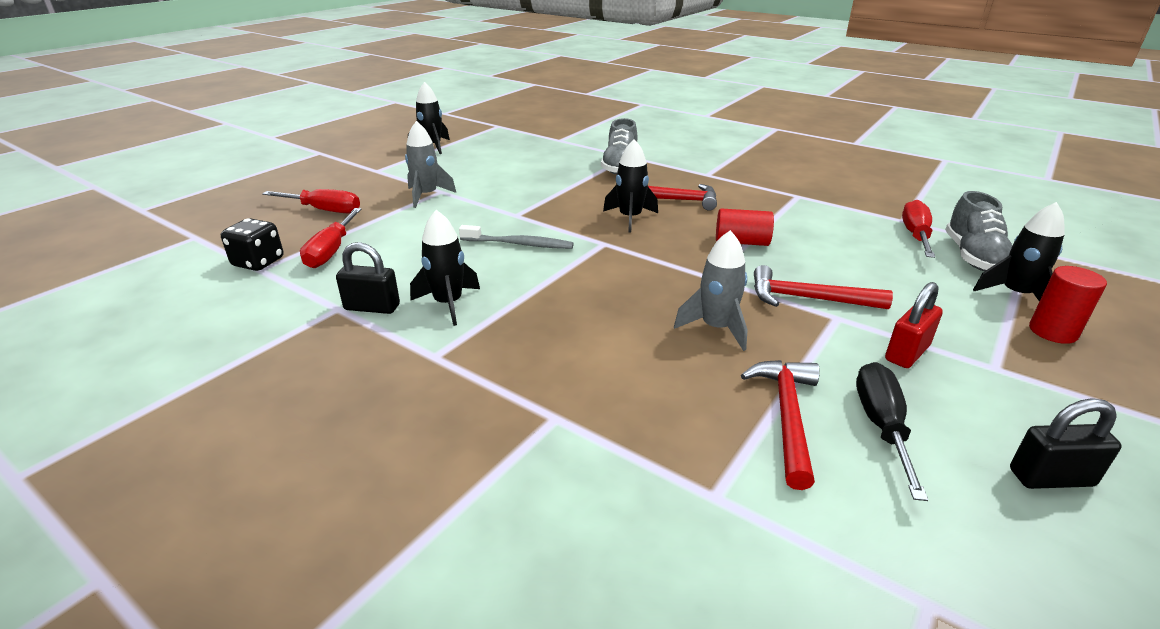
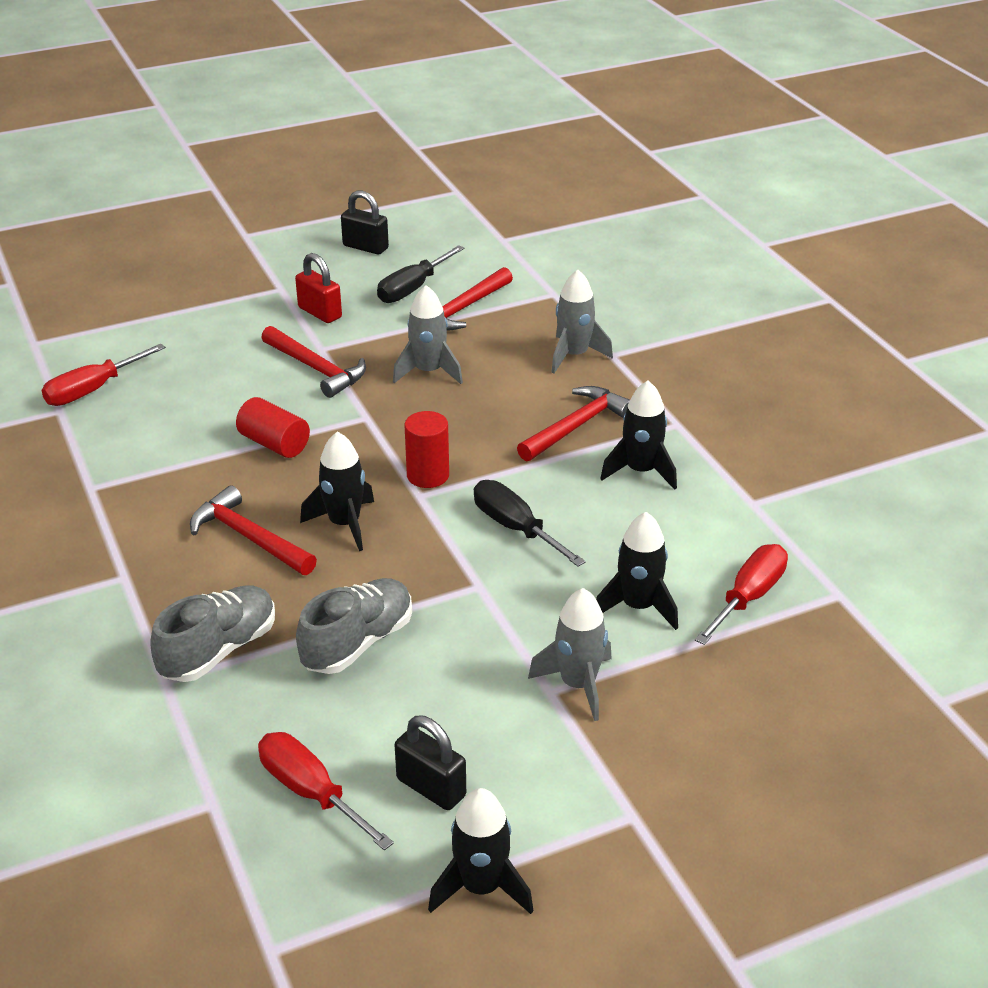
camera: 150 degrees left, 5 degrees up
(258, 262) = (842, 608): black dice -> none
(324, 210) = (747, 703): red screwdriver -> red screwdriver (311, 792)
(372, 307) = (717, 492): black padlock -> black padlock (431, 787)
(519, 244) = (515, 528): grey toothbrush -> black screwdriver
(531, 322) = (576, 426): none -> red hammer
(597, 399) = (574, 355): none -> grey rocket
(907, 353) = (320, 312): red padlock -> red padlock turned 60 degrees clockwise
(973, 257) = (98, 353): grey shoe -> grey shoe (357, 643)
(1015, 295) = (149, 317): black rocket -> black rocket (638, 607)
(1053, 332) = (191, 291): red cylinder -> red cylinder (428, 475)

